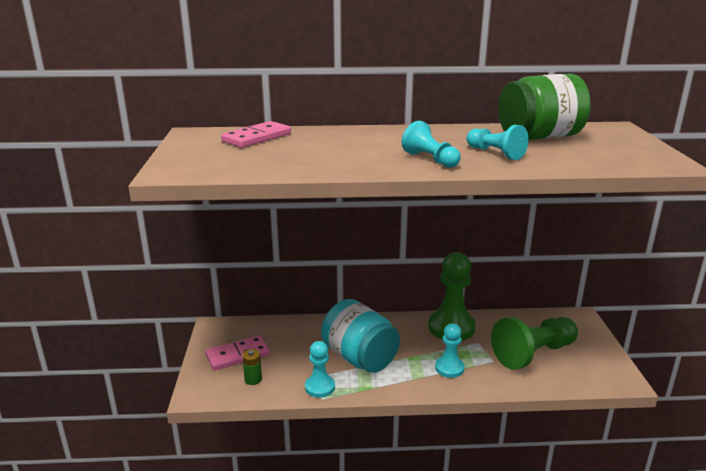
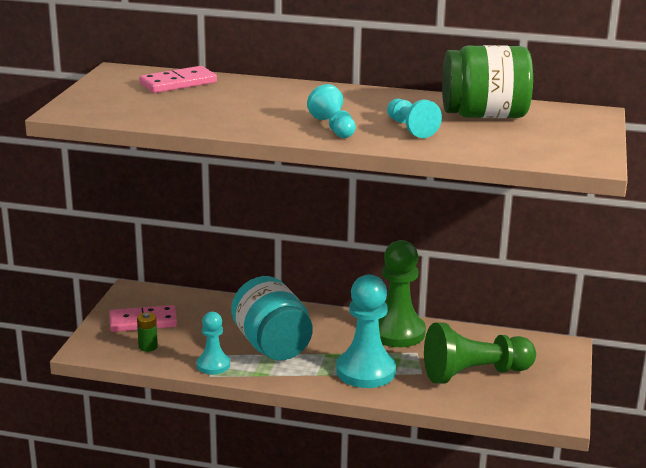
camera: 15 degrees right, 0 degrees up
(449, 368) = (365, 371): turquoise pawn -> turquoise pawn, size x1.77

